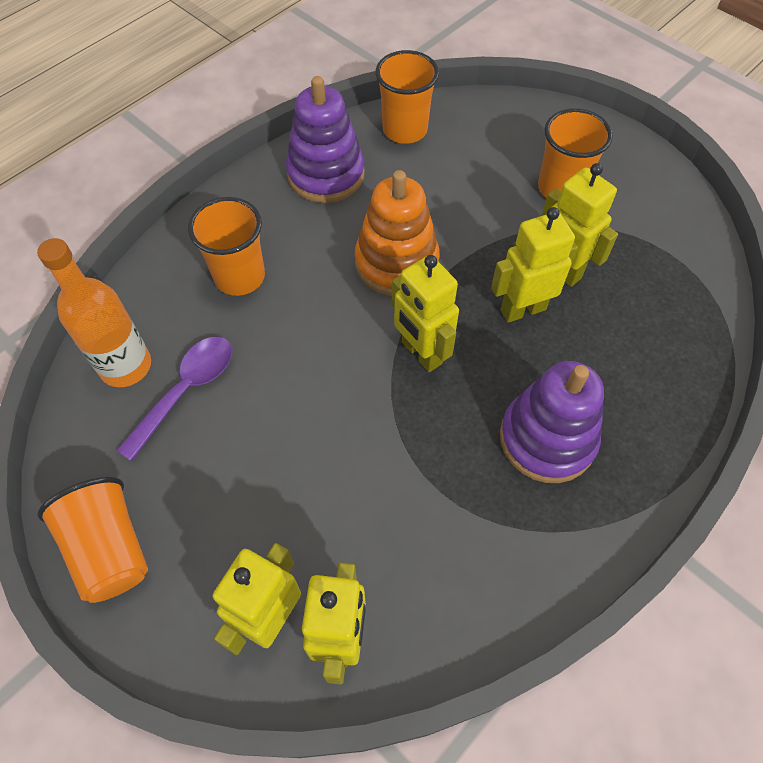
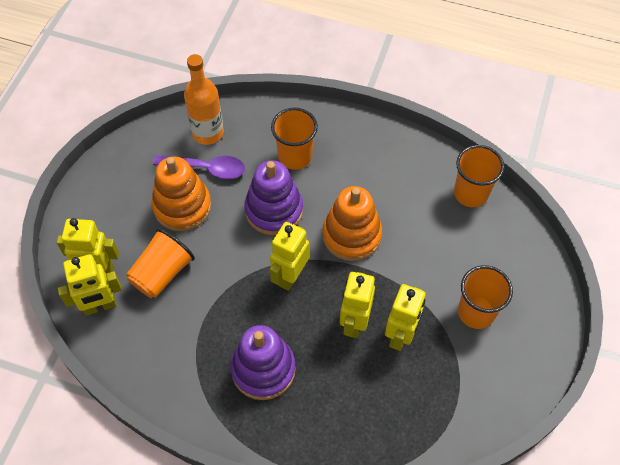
camera: 65 degrees right, 0 degrees up
(110, 549) = (104, 181): orange cup -> orange cup (162, 273)
(231, 447) = (182, 206): none -> orange stacking toy
(326, 174) = (401, 165): purple stacking toy -> purple stacking toy (274, 210)
(522, 309) = (354, 323): yellow robot -> yellow robot turned 120 degrees counterclockwise

